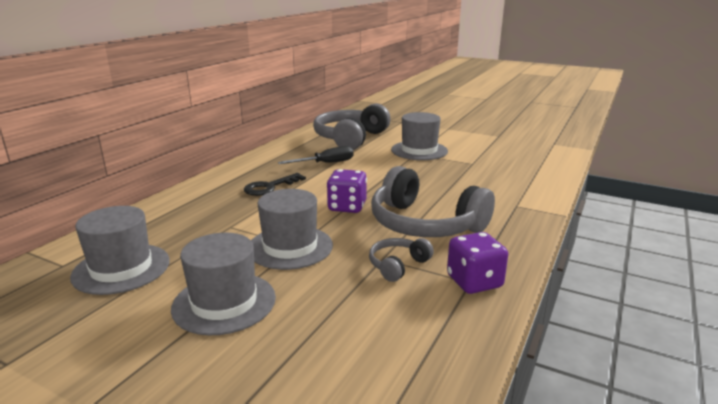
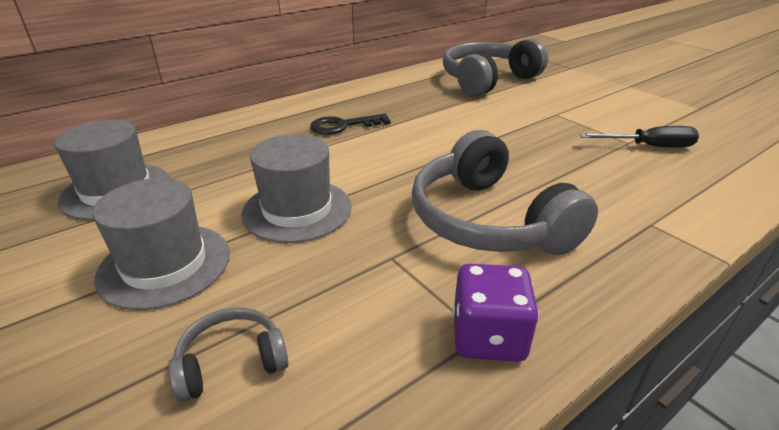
camera: 25 degrees right, 10 degrees up
(326, 163) = (431, 107): black screwdriver -> black screwdriver (649, 146)
(347, 207) = (408, 171): purple dice -> none
(398, 265) = (402, 275): grey headphones -> grey headphones (231, 362)
(419, 150) = (564, 110): grey hat -> none

